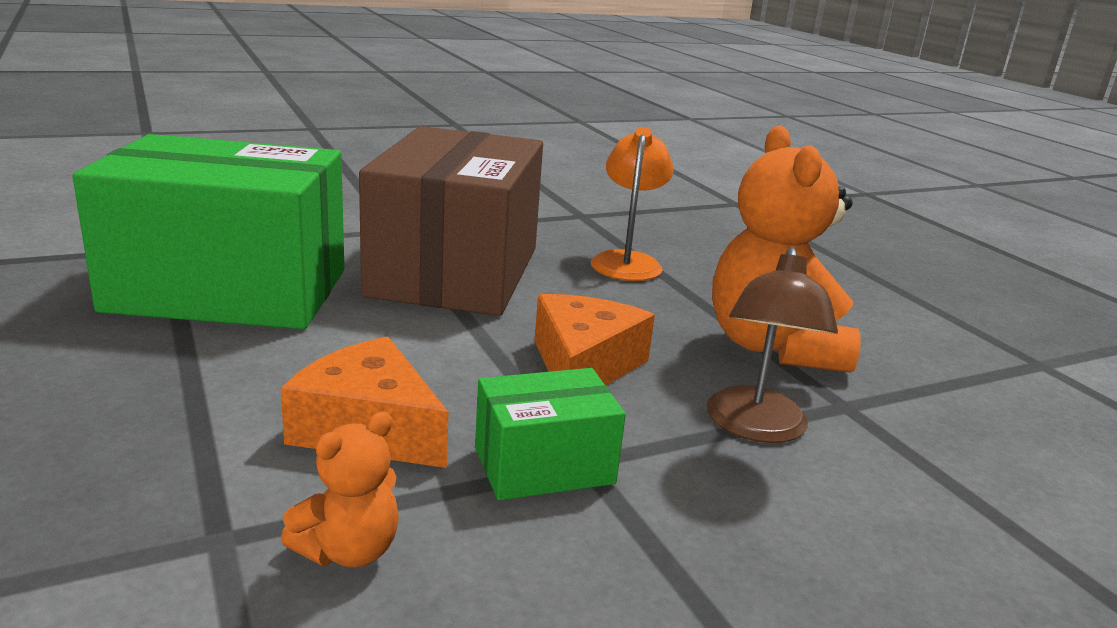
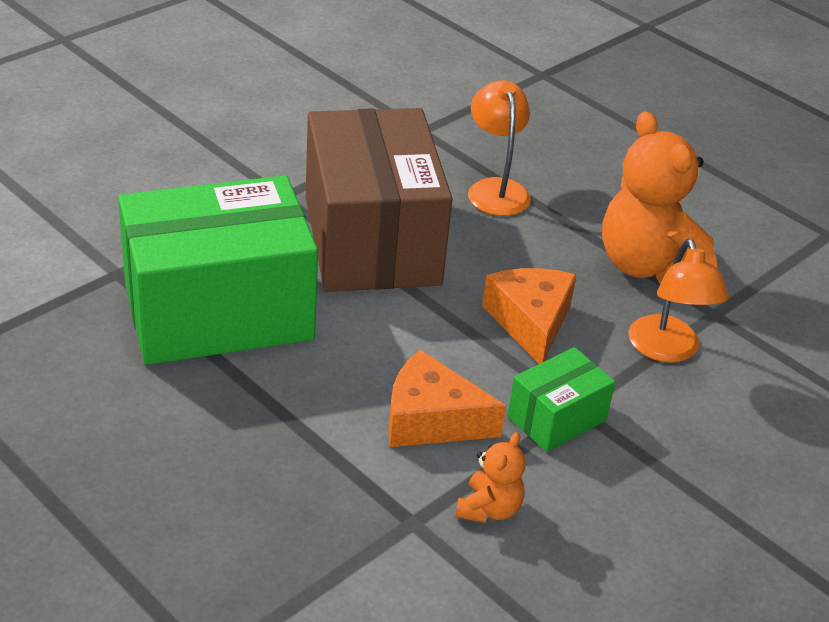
camera: 20 degrees left, 15 degrees up
(756, 428) = (667, 350): brown lamp -> orange lamp

